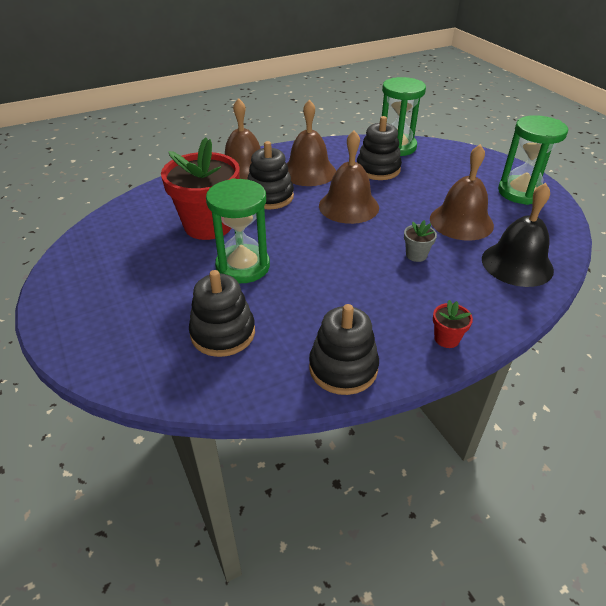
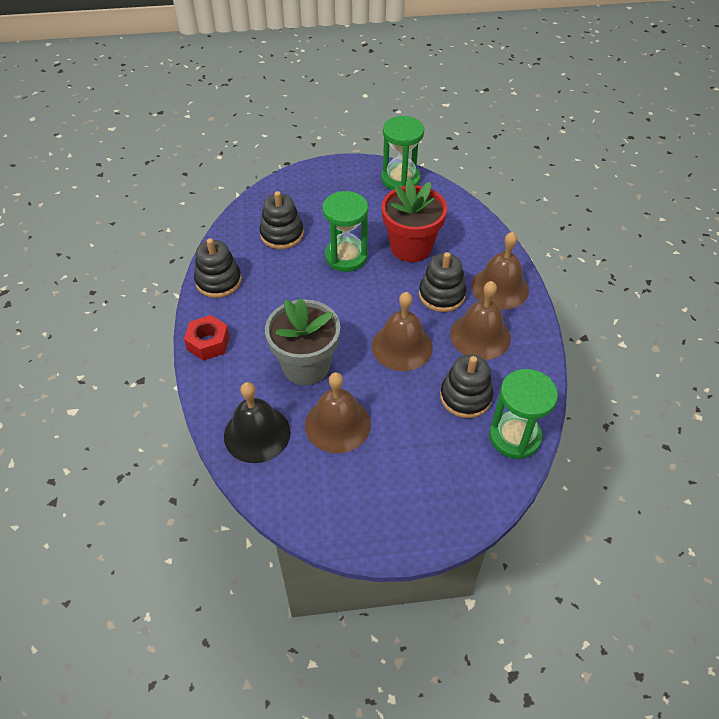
camera: 110 degrees right, 10 degrees up
(416, 255) = (306, 366): grey flower pot -> grey flower pot, size x2.46
(446, 339) = (208, 343): red flower pot -> red nut
(521, 192) = (365, 512): green hourglass -> green hourglass (400, 179)

